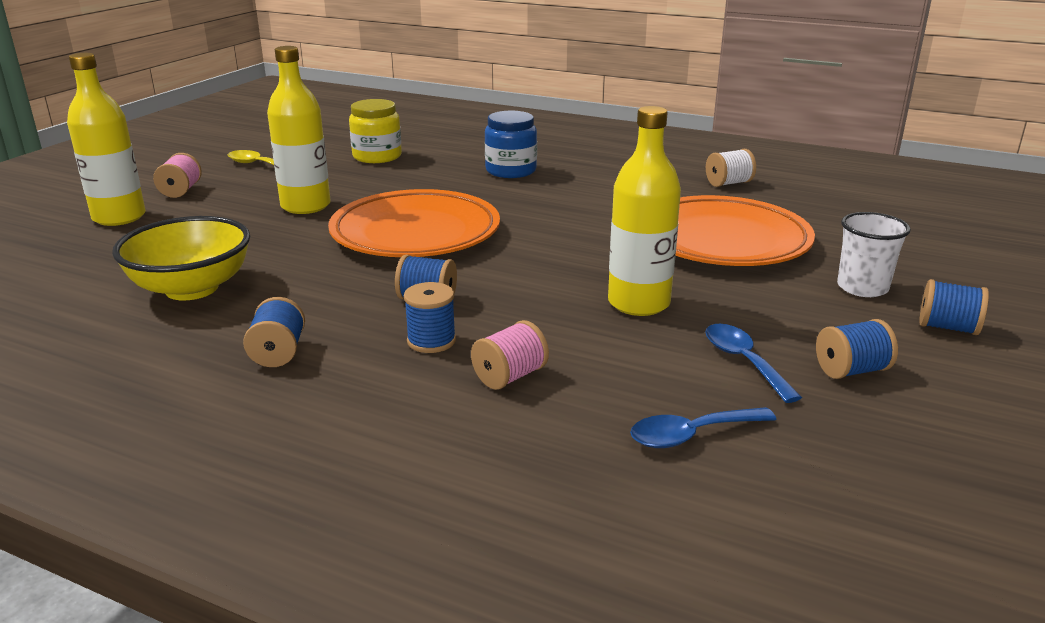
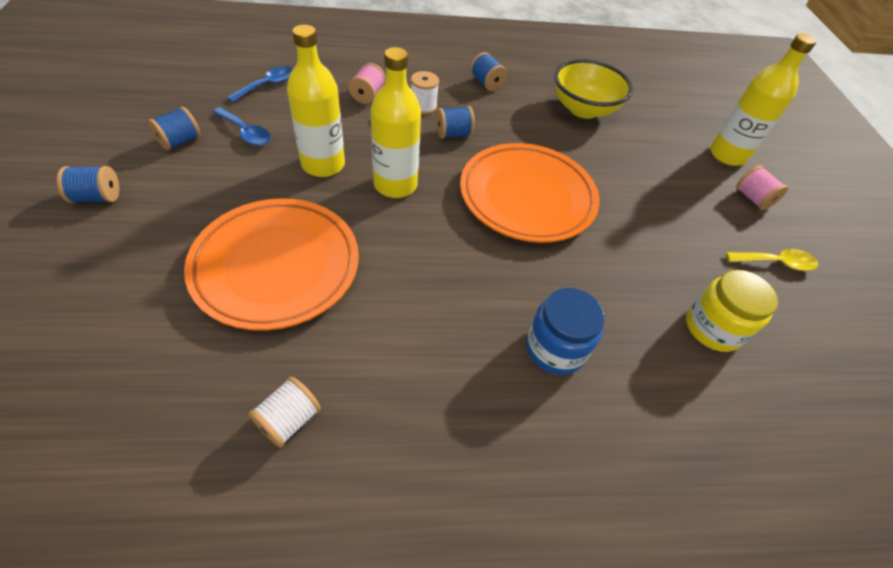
camera: 145 degrees right, 25 degrees up
(305, 206) = (643, 208): yellow bottle -> yellow bottle (395, 185)
(431, 341) = (423, 106): blue spool -> white spool
(862, 288) = (152, 229): white cup -> none

